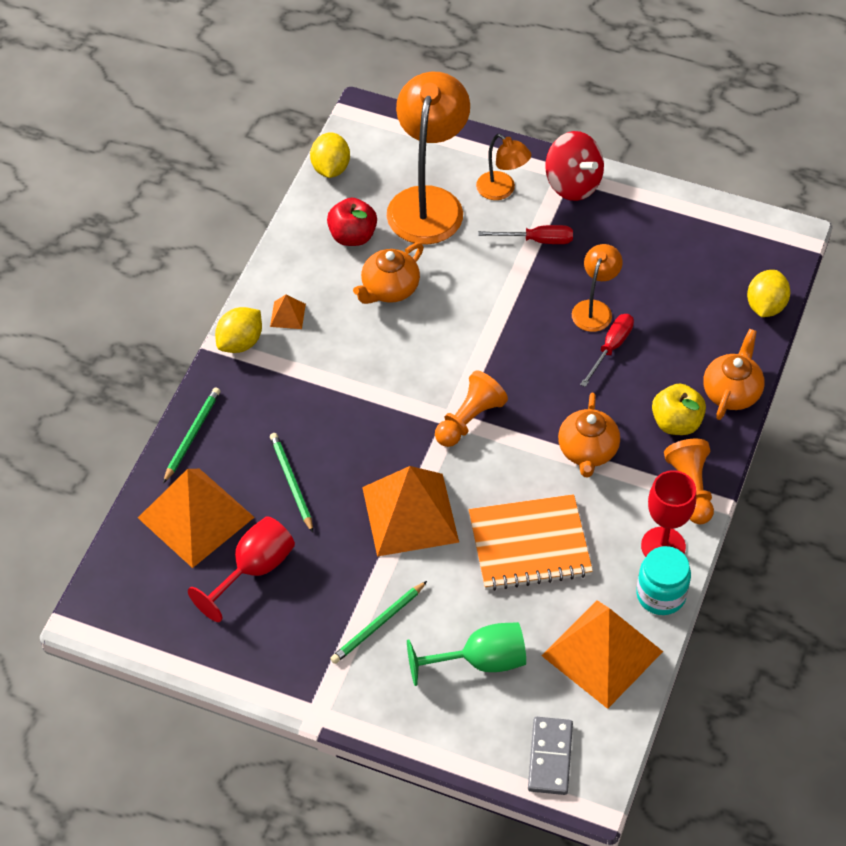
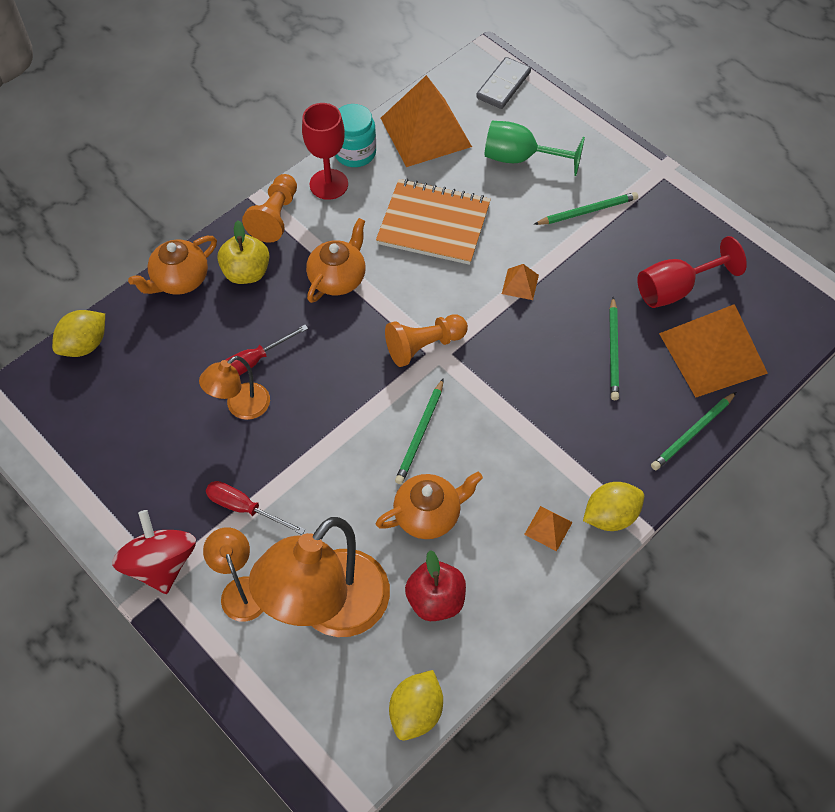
camera: 155 degrees left, 5 degrees up
(410, 514) = (520, 284): orange pyramid -> orange pyramid, size x0.41
(430, 345) = (420, 433): none -> green pencil

